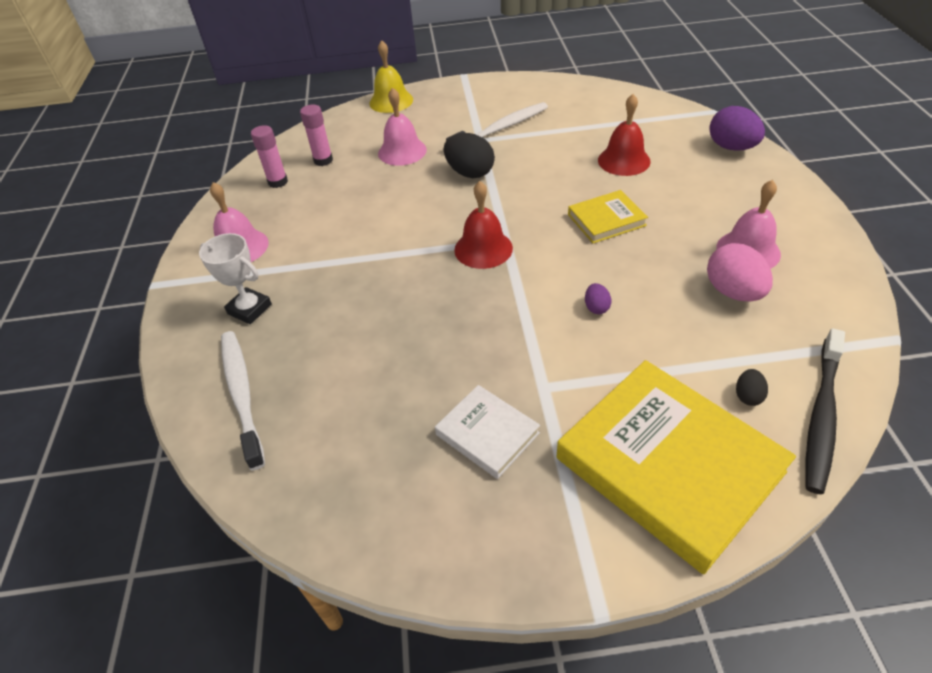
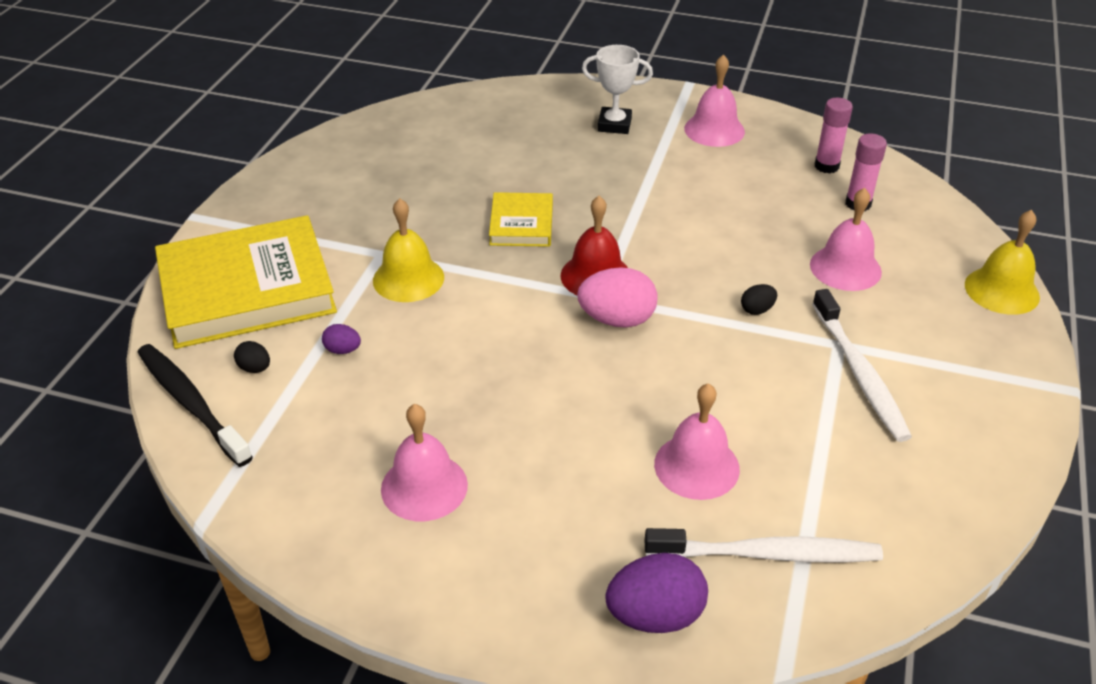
camera: 110 degrees right, 5 degrees down
(242, 394) = (513, 110): white toothbrush -> white toothbrush (767, 554)
(249, 309) = (614, 125): white trophy -> white trophy turned 45 degrees clockwise
(470, 173) = (757, 310): black egg -> black egg, size x0.49
(487, 434) = (366, 211): white book -> none
(563, 351) = (408, 278): none -> yellow bell
(596, 307) = (443, 321): purple egg -> purple egg (343, 350)
(606, 220) = (575, 389): yellow book -> yellow book (521, 224)
(624, 160) = (696, 466): red bell -> pink bell
(733, 292) = (375, 433): pink egg -> pink egg (617, 320)

